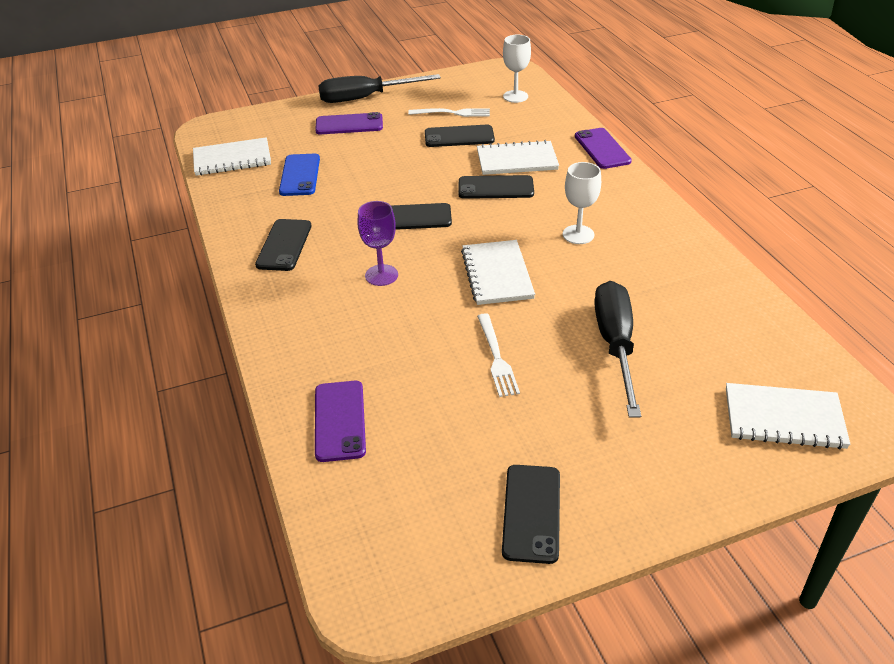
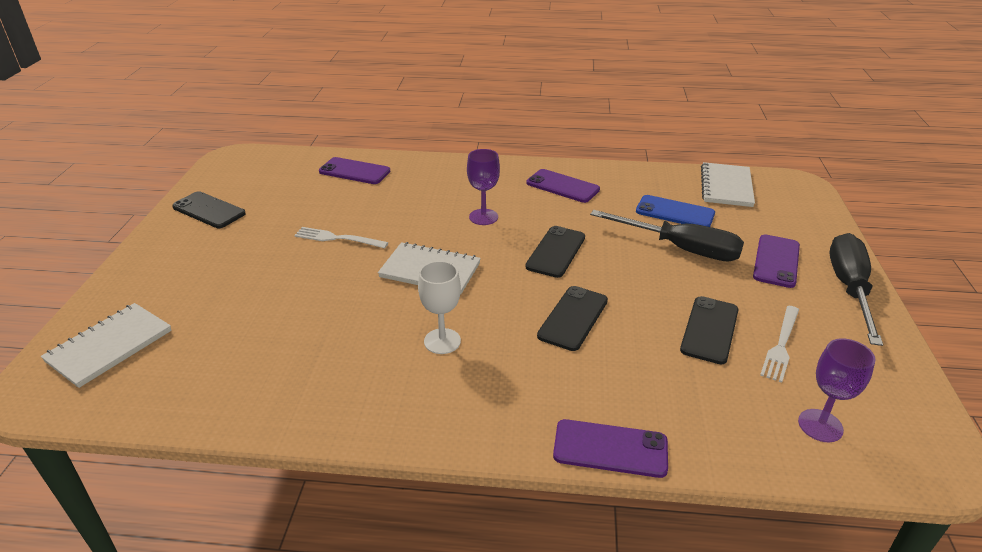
camera: 115 degrees right, 5 degrees down
(284, 245) = (562, 186): black phone -> purple phone
(515, 96) = (820, 425): white goblet -> purple goblet
(517, 160) = (624, 355): white notebook -> none
(615, 345) = (282, 297): black screwdriver -> black screwdriver (681, 248)

